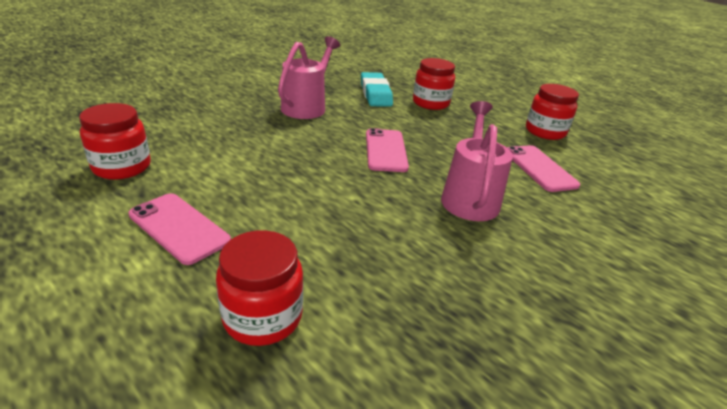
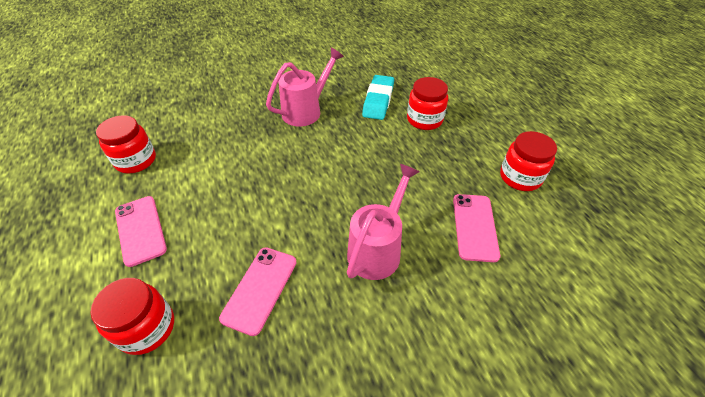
camera: 25 degrees right, 15 degrees up
(385, 150) = (340, 176): pink phone -> pink phone (260, 289)

